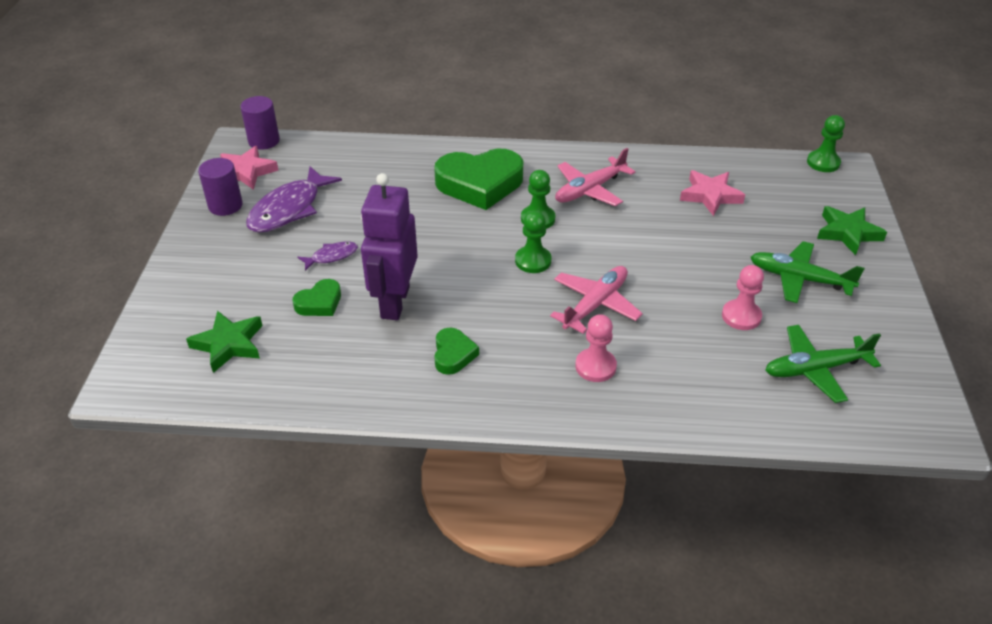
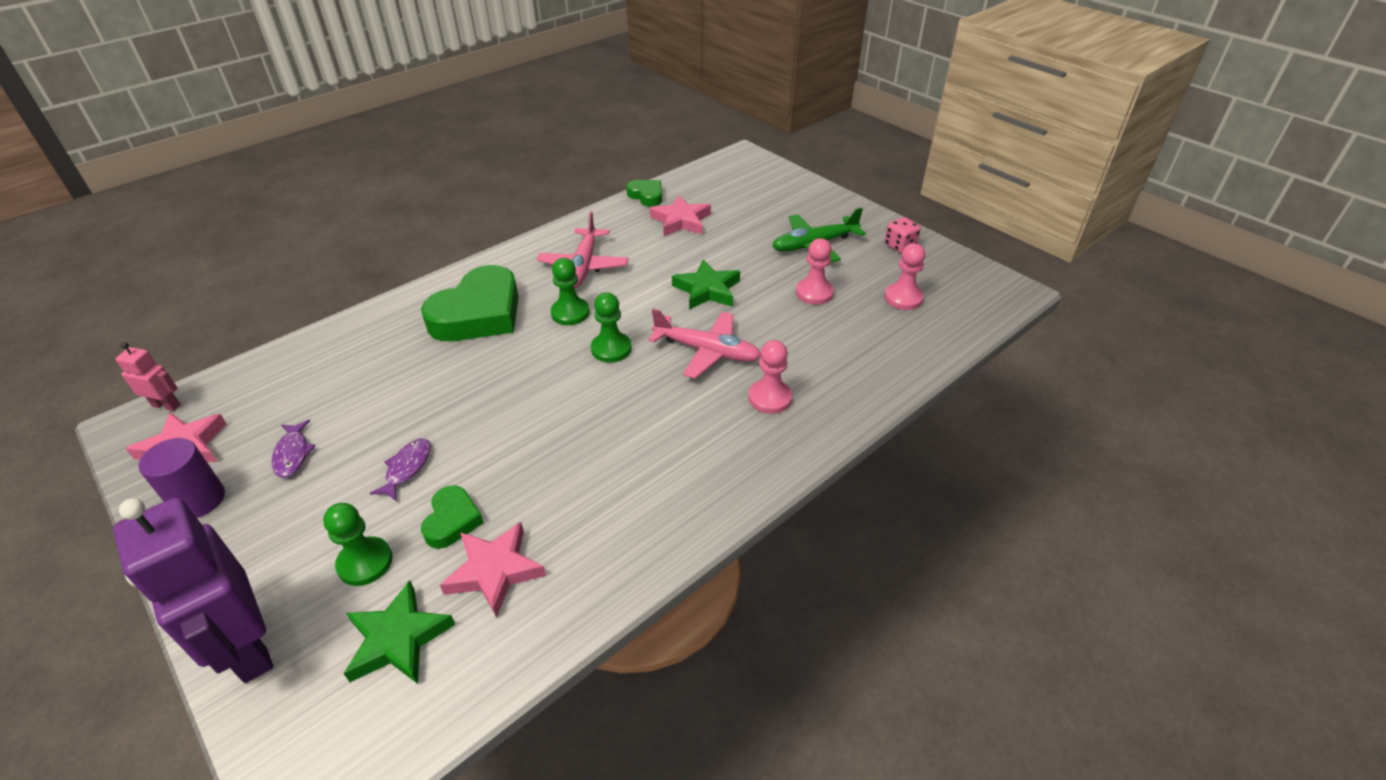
camera: 45 degrees left, 0 degrees up
(264, 141) = (166, 405): purple cylinder -> pink robot
(289, 209) = (292, 454): purple fish -> purple fish, size x0.50
(307, 346) = (494, 571): none -> pink star
(394, 302) = (531, 466): purple robot -> purple robot (248, 647)
(453, 354) = (647, 472): green heart -> green heart (646, 196)
(595, 305) = (706, 351): pink plane -> pink plane turned 120 degrees clockwise
(815, 369) = (903, 298): green plane -> pink pawn
(823, 162) = (725, 159): green pawn -> green pawn (365, 562)
(848, 233) = (801, 197): green star -> green star (707, 290)
(881, 327) = (899, 246): none -> pink dice

